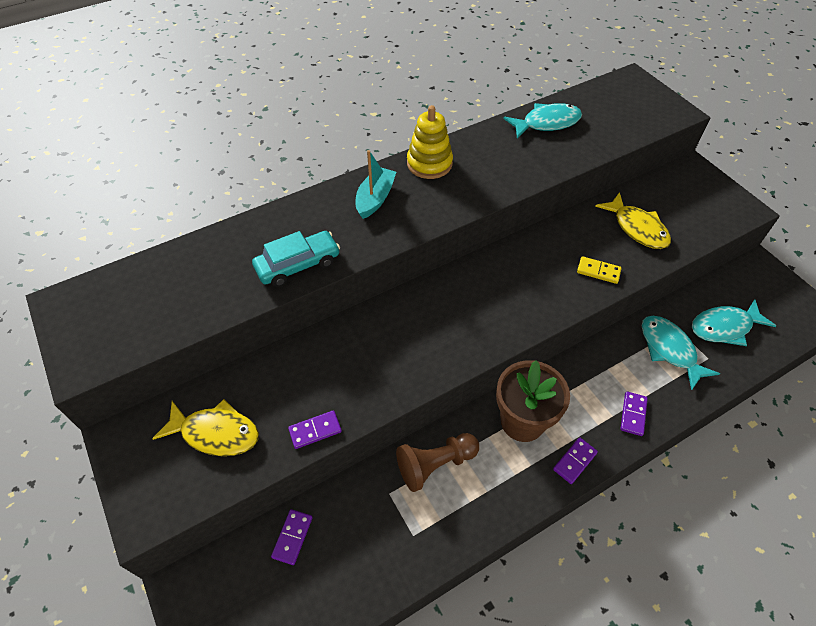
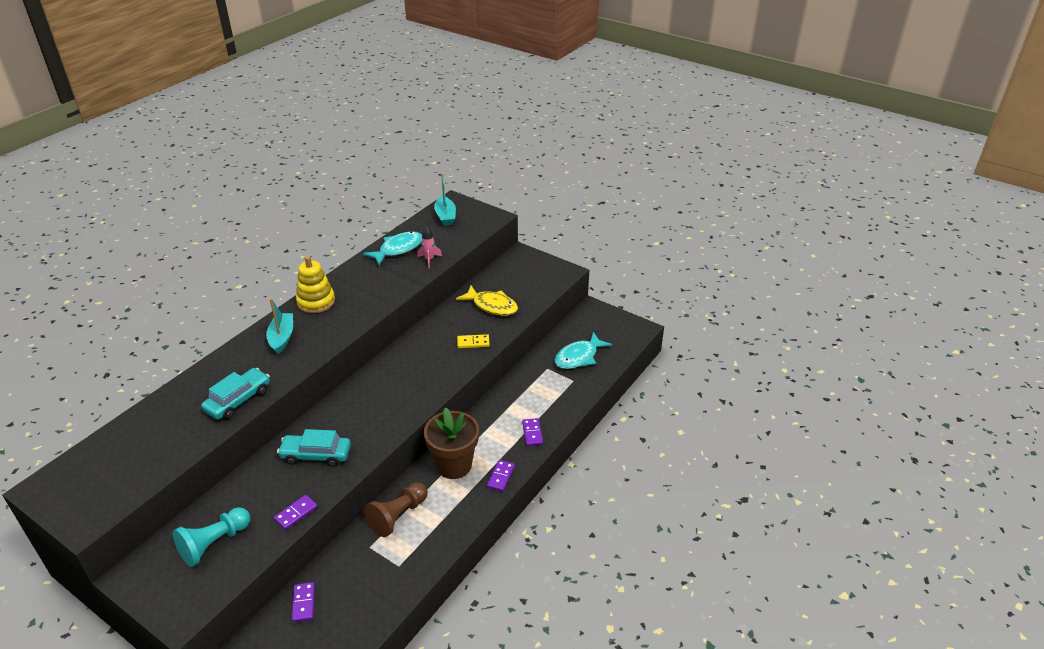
camera: 25 degrees left, 15 degrees down
(215, 433) = (214, 543): yellow fish -> turquoise pawn
(365, 359) = (316, 455): none -> turquoise car
(580, 148) = (429, 260): none -> pink rocket
(617, 95) = (445, 216): none -> turquoise boat
(669, 350) = (545, 384): turquoise fish -> none

